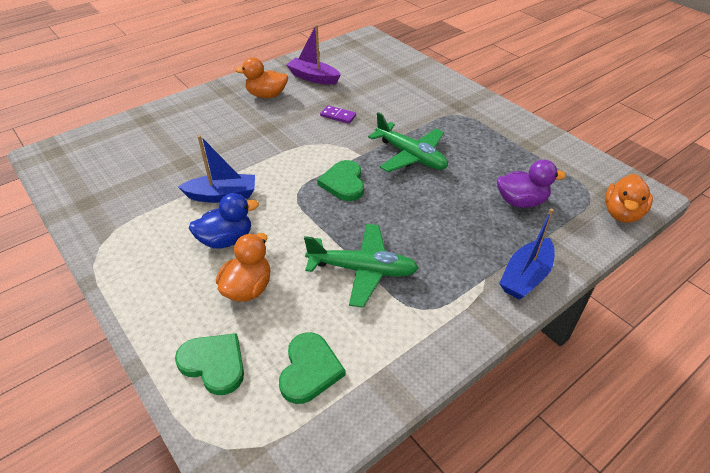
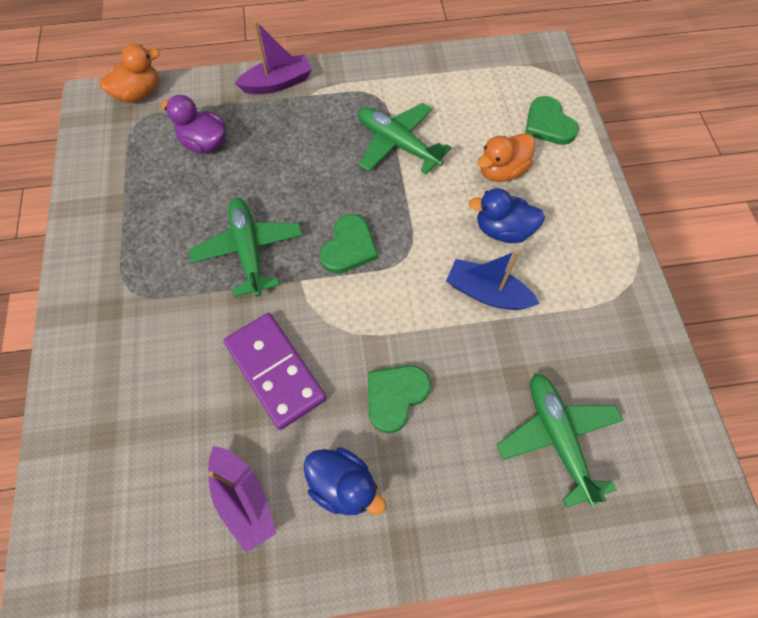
camera: 150 degrees left, 20 degrees up
(148, 147) = (557, 437): none -> green plane
(266, 95) = (343, 485): orange duck -> blue duck
(309, 370) = (482, 92): green heart -> green heart (395, 396)
(338, 116) = (275, 371): purple domino -> purple domino, size x2.18
(525, 276) = (277, 83): blue boat -> purple boat

